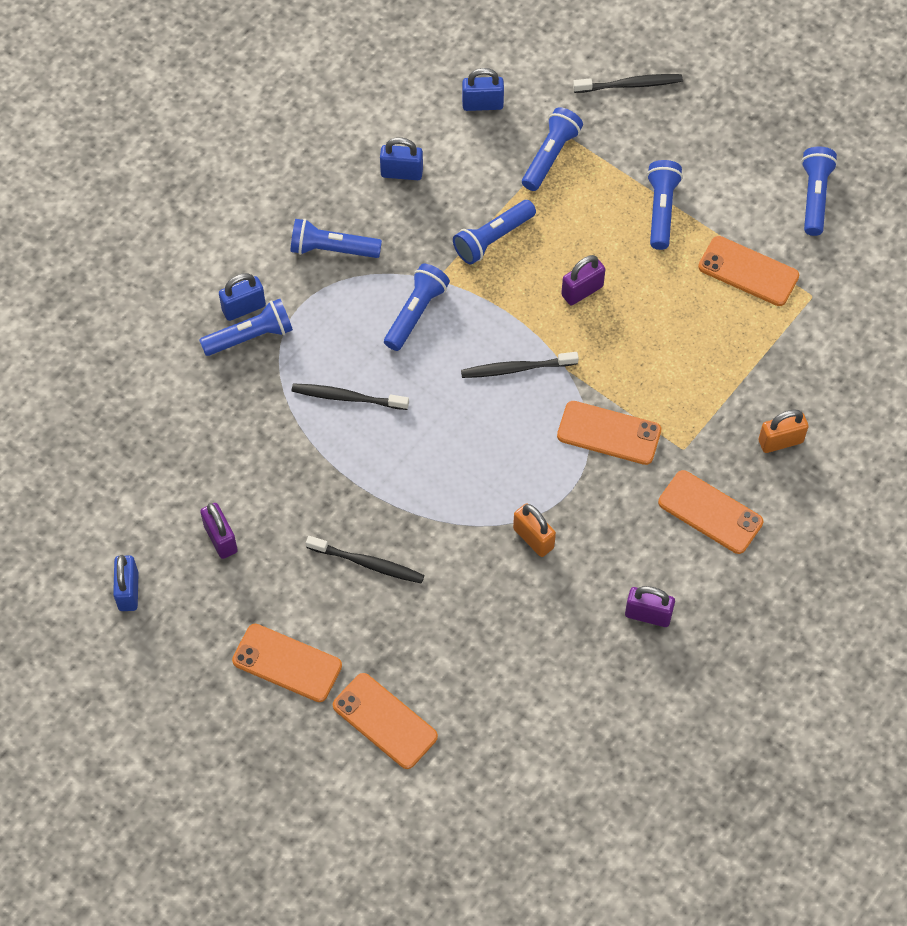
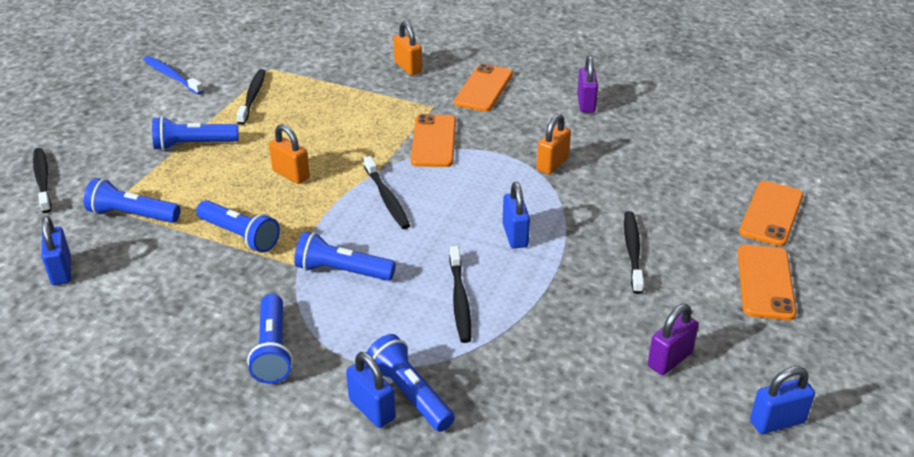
camera: 105 degrees left, 25 degrees down
(401, 173) = (159, 315): blue padlock -> blue padlock (515, 235)
(582, 291) = (291, 174): purple padlock -> orange padlock
(748, 271) = (252, 97): orange phone -> black toothbrush
(815, 196) = (172, 76): blue flashlight -> blue toothbrush

